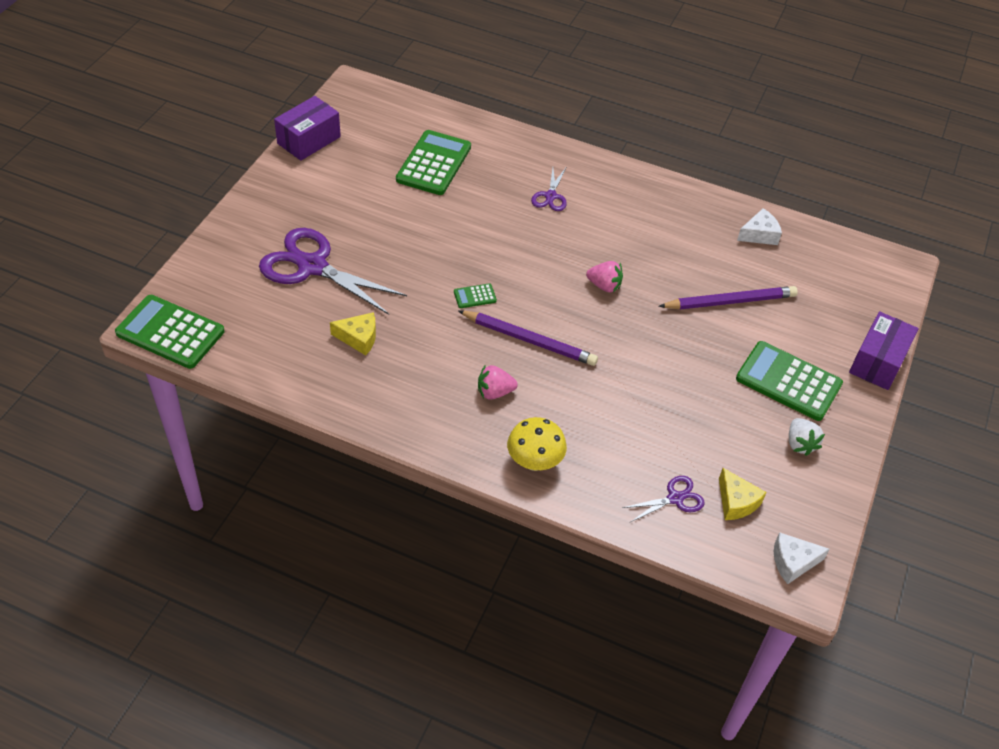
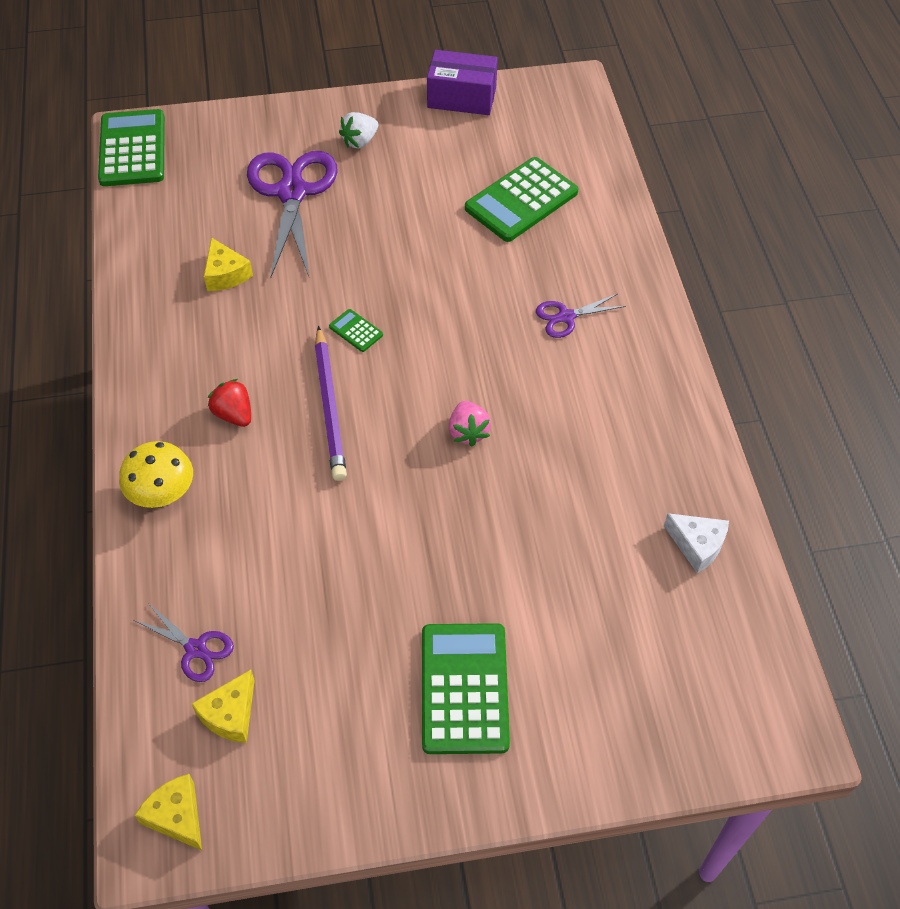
camera: 60 degrees right, 5 degrees up
(434, 163) = (521, 200): green calculator -> green calculator turned 150 degrees clockwise
(494, 392) = (234, 414): pink strawberry -> red strawberry
(730, 301) = (549, 566): purple pencil -> none
(793, 562) = (177, 816): white cheese -> yellow cheese
(800, 444) = (369, 745): white strawberry -> white strawberry (360, 141)
(878, 362) = (582, 781): purple box -> none

